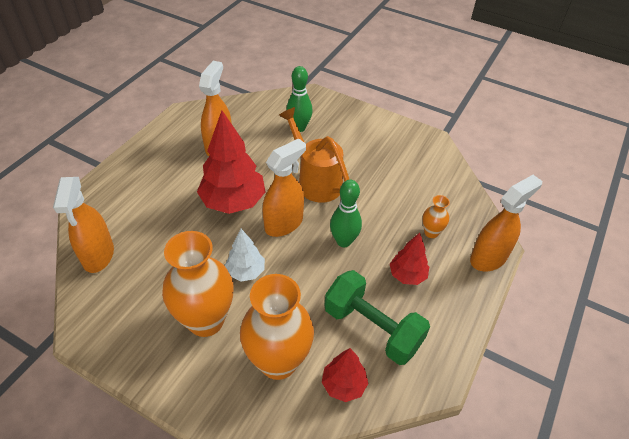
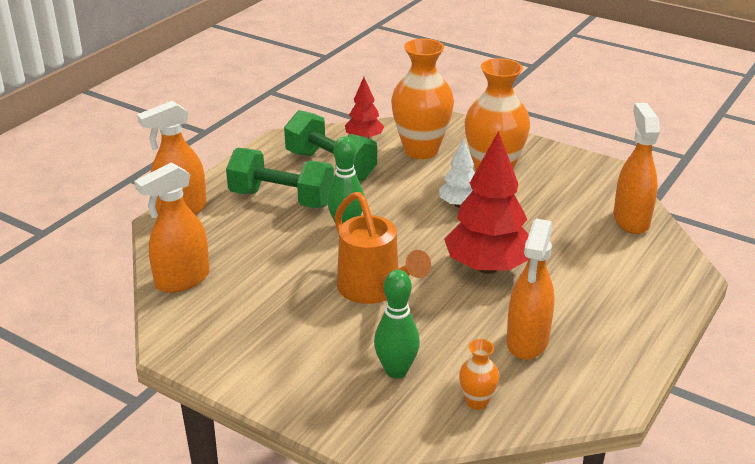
camera: 175 degrees left, 15 degrees down
(284, 223) = (418, 244): orange spray bottle -> orange spray bottle (182, 280)
(407, 275) = (281, 199): red tree -> green dumbbell
(431, 232) = (236, 233): orange vase -> orange vase (477, 401)

